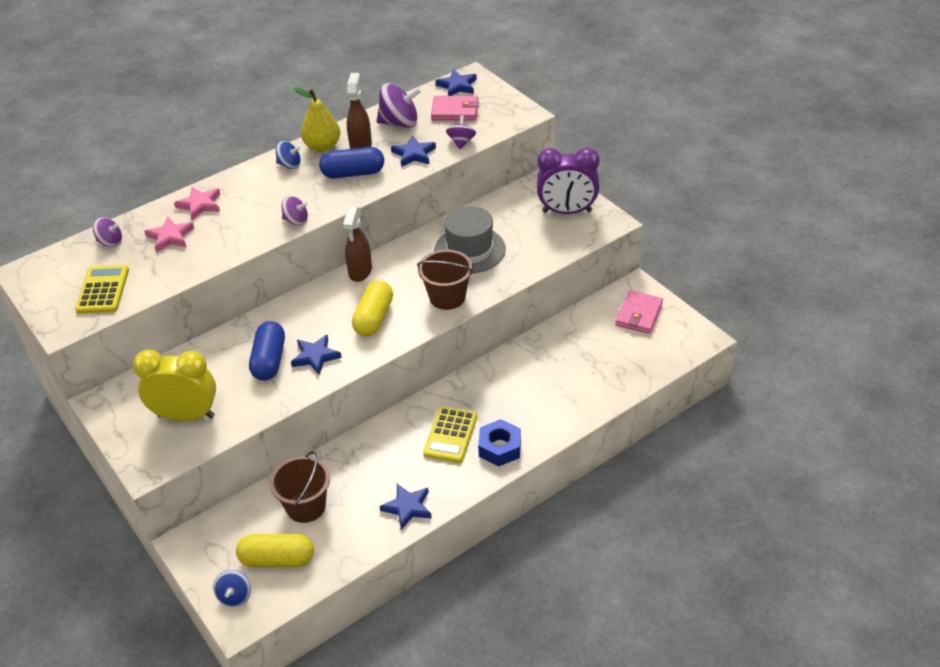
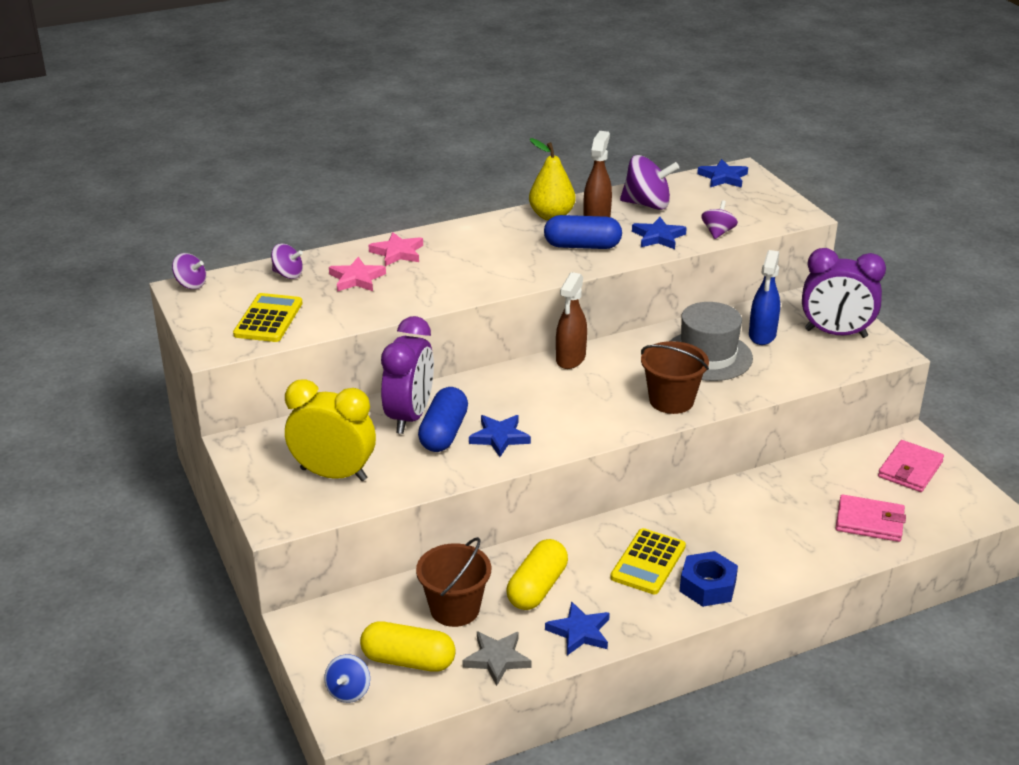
camera: 10 degrees right, 10 degrees down
(238, 350) = (410, 417): none -> purple clock
(289, 165) = (509, 228): blue spinning top -> none
(296, 221) = (505, 283): purple spinning top -> purple spinning top (191, 284)
(347, 544) = (497, 659): none -> grey star
(374, 318) = (578, 409): yellow capsule -> yellow capsule (537, 588)
(455, 111) = (716, 201): pink wallet -> pink wallet (869, 522)
(509, 223) = (762, 335): none -> blue spray bottle

